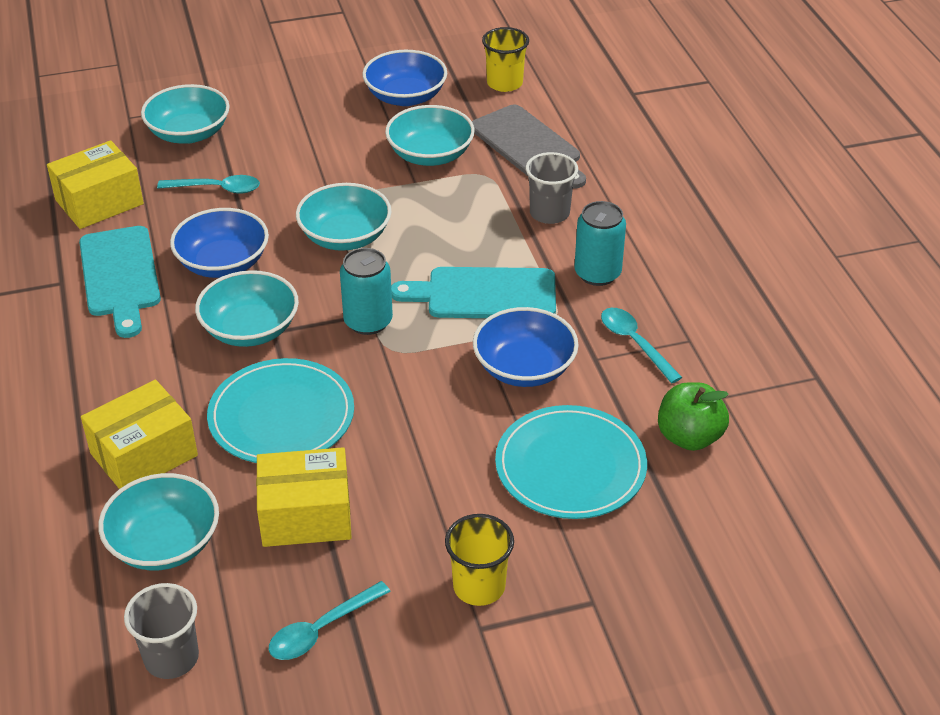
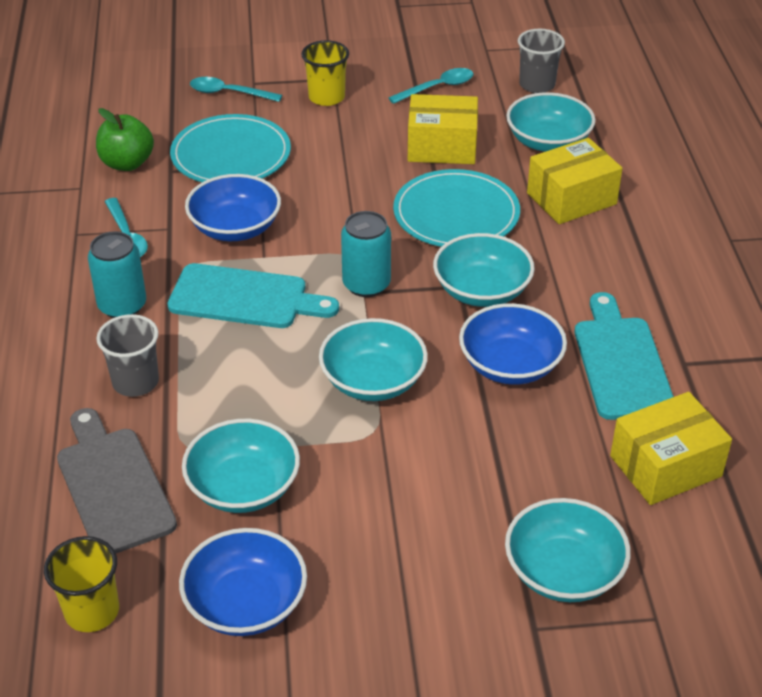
camera: 170 degrees left, 0 degrees up
(217, 189) = (520, 468): turquoise spoon -> turquoise spoon (229, 93)

